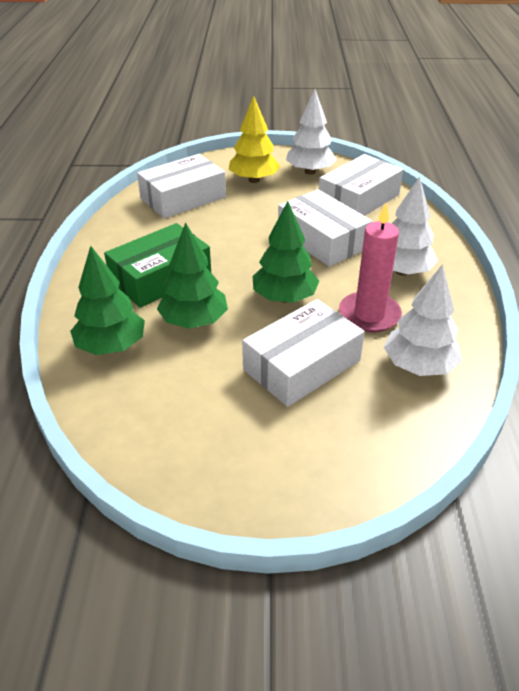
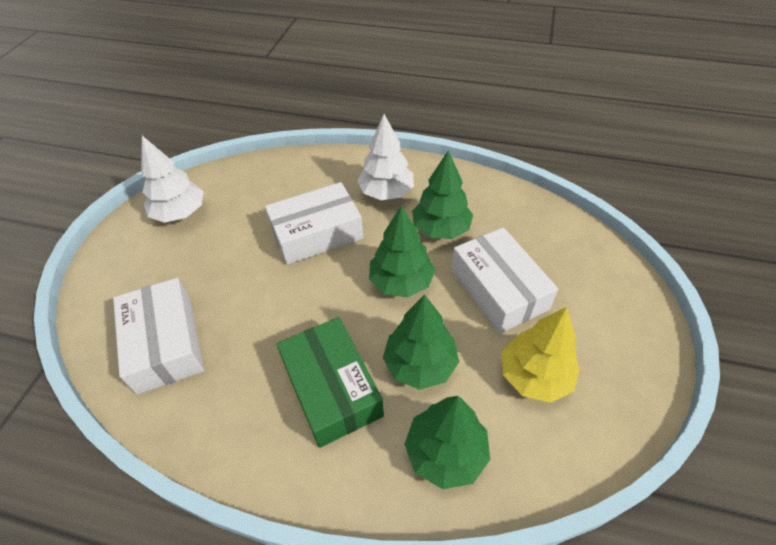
camera: 75 degrees left, 10 degrees up
(254, 180) = (166, 265): yellow tree -> yellow tree (534, 376)
(359, 199) = (257, 190): white box -> none
(369, 315) = (441, 229): pink candle -> green tree
(418, 366) = (508, 217): white tree -> none

